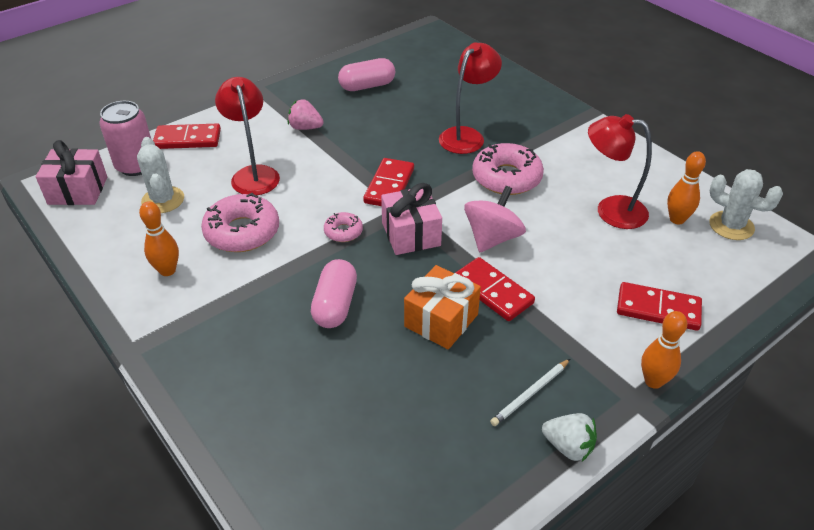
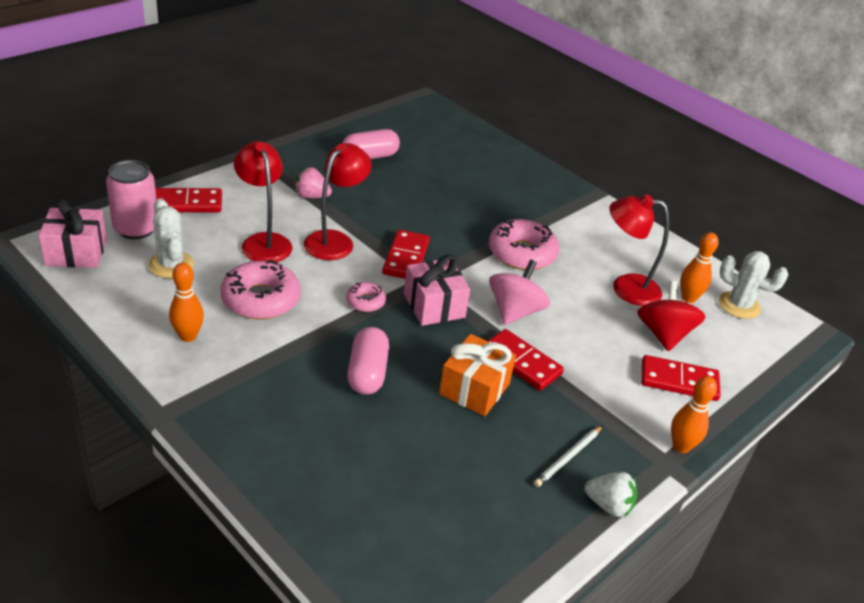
camera: 10 degrees left, 5 degrees down
(467, 136) = (477, 211): red lamp -> red lamp (335, 240)
(646, 259) = (664, 334): none -> red spinning top

